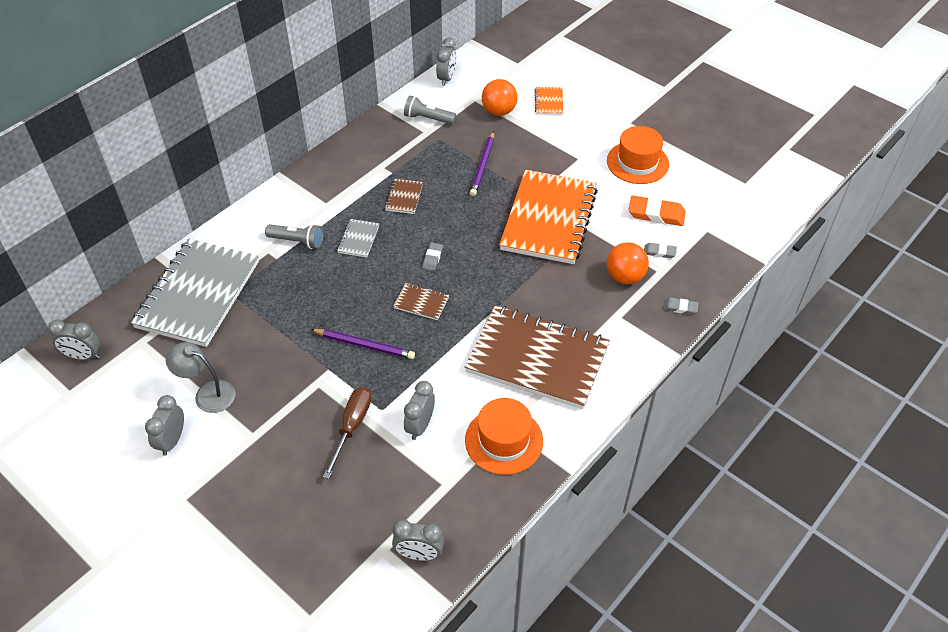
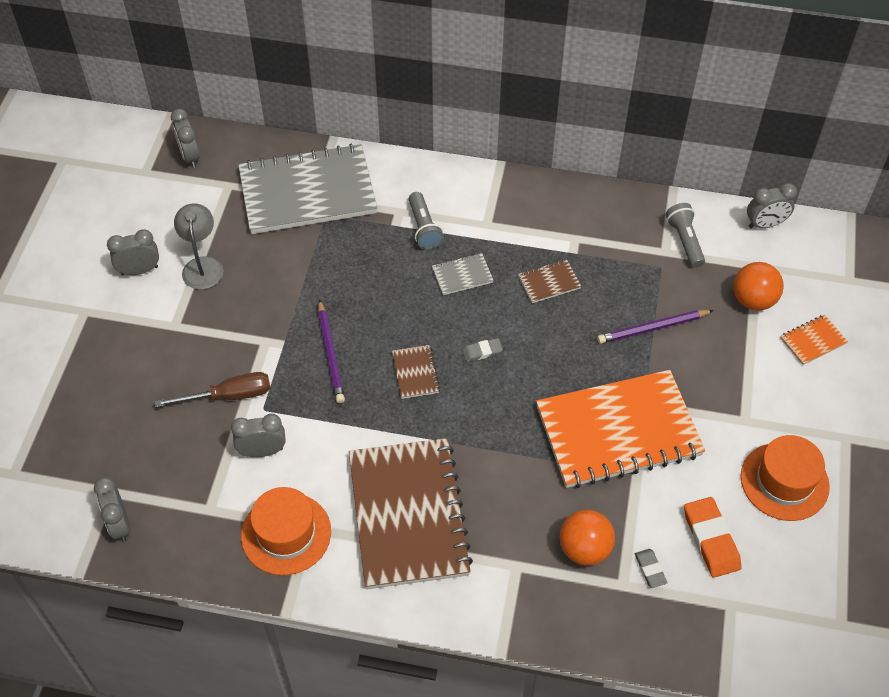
camera: 60 degrees right, 5 degrees up
(680, 308) = (577, 628): grey eraser -> none

